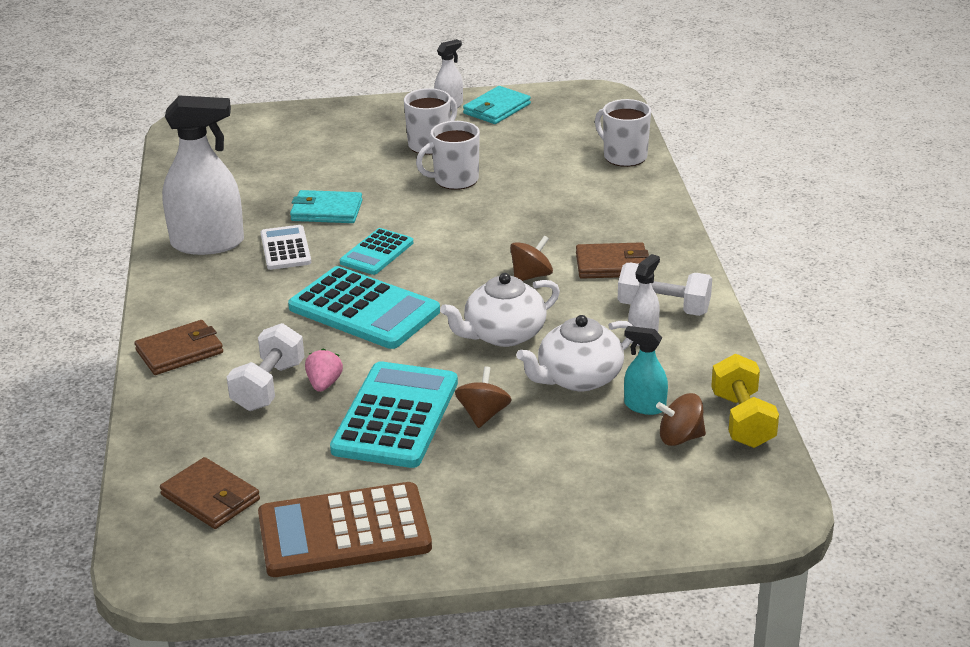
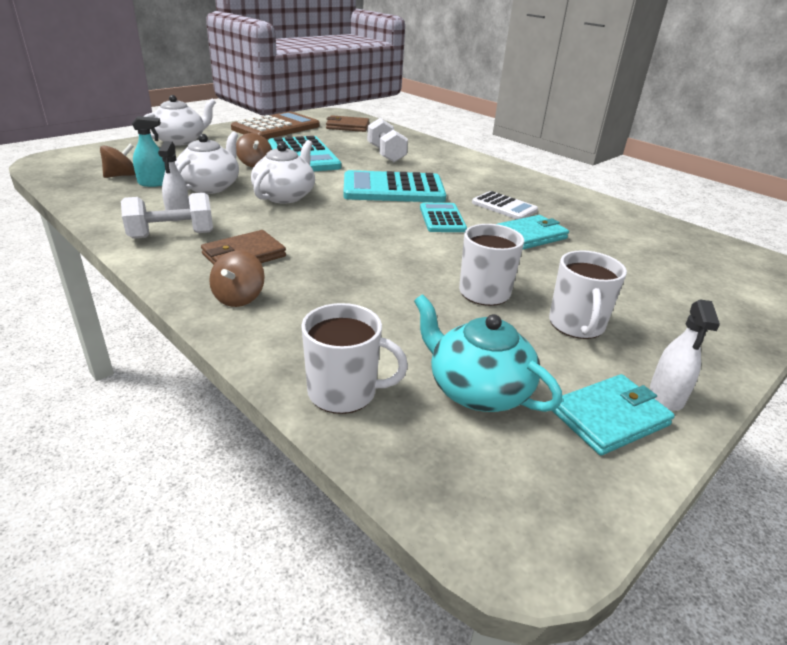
camera: 140 degrees right, 0 degrees up
(180, 351) = (454, 156): brown wallet -> none
(207, 243) = (554, 198): white spray bottle -> none
(324, 384) = (359, 159): pink strawberry -> none
(497, 109) = (610, 417): turquoise wallet -> turquoise wallet turned 60 degrees clockwise
(531, 276) = (306, 231): brown spinning top -> brown spinning top (239, 298)
(547, 526) = (180, 141): none -> white teapot
(548, 136) = (477, 390): none -> turquoise teapot
(742, 420) = (78, 189): yellow dumbbell -> none

